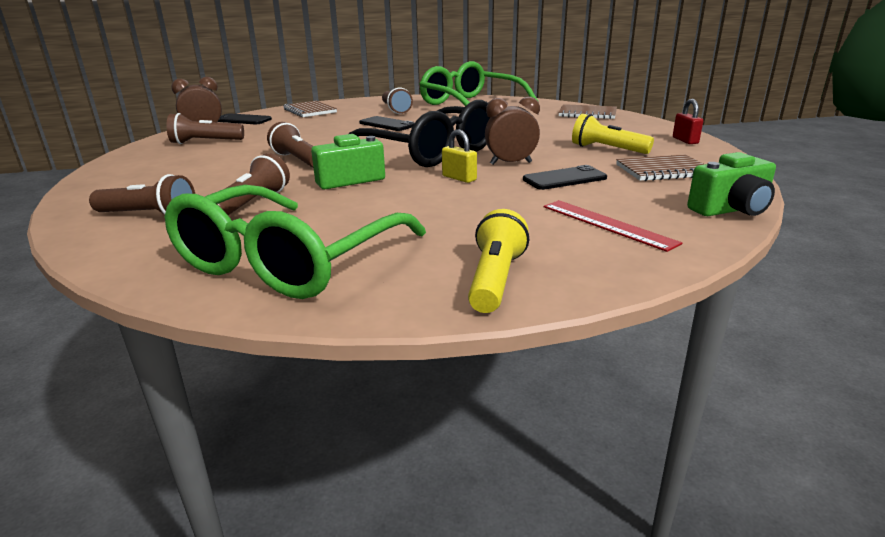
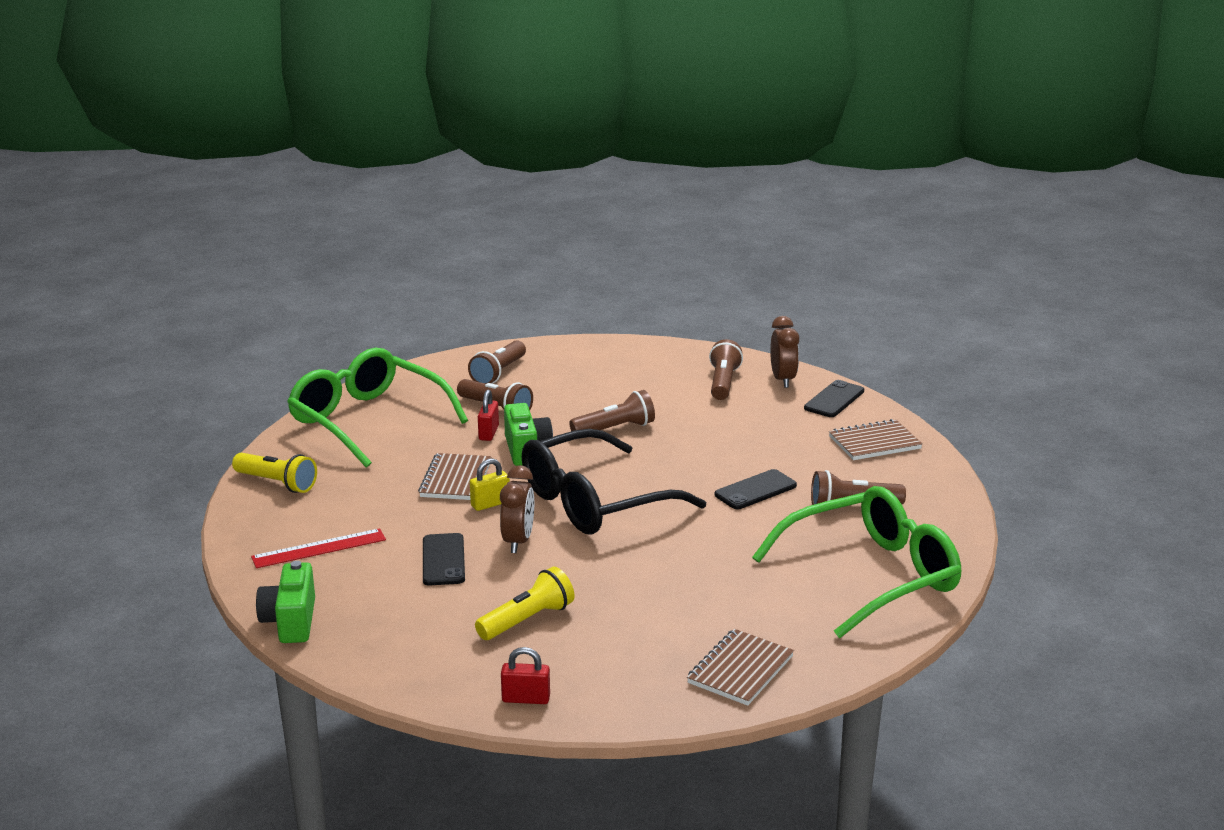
camera: 105 degrees right, 0 degrees up
(314, 198) = (488, 433): none -> red padlock
(663, 171) = (421, 628): brown notebook -> brown notebook (455, 479)

